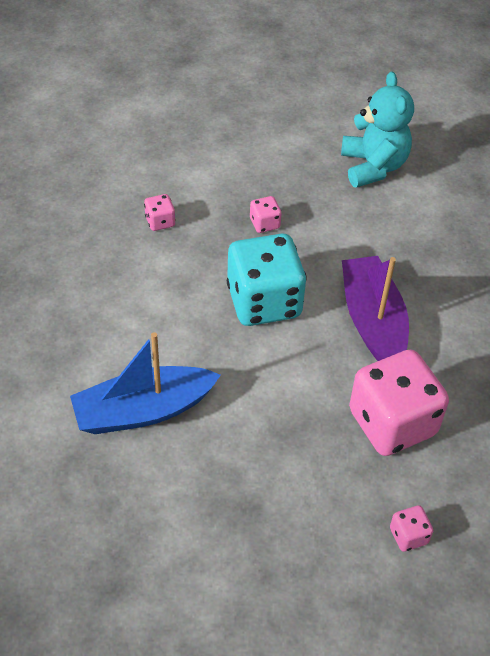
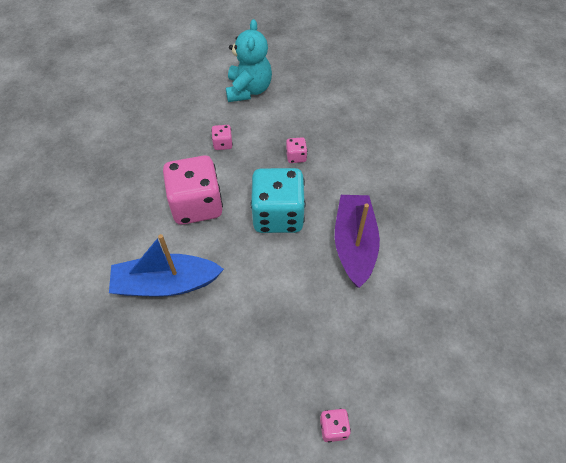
camera: 15 degrees right, 5 degrees up
(373, 166) = (387, 126): turquoise teddy bear -> turquoise teddy bear (248, 90)
(392, 423) = (347, 329): pink dice -> pink dice (196, 205)

